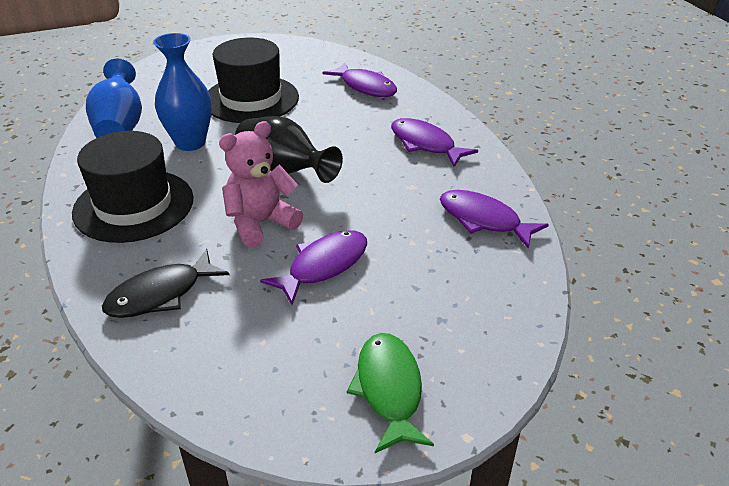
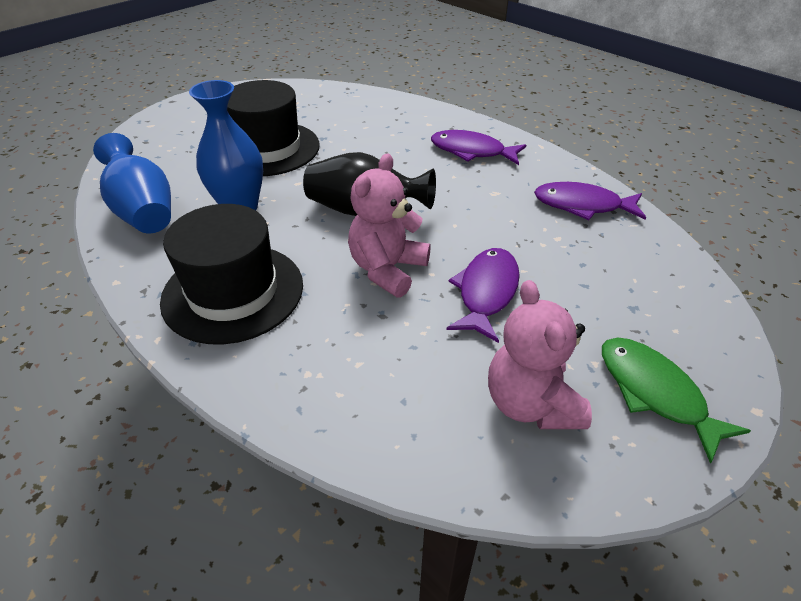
camera: 25 degrees left, 5 degrees up
(160, 294) = (349, 380): black fish -> none
(279, 359) = (531, 403): none -> pink teddy bear
(365, 87) = (371, 112): purple fish -> none

